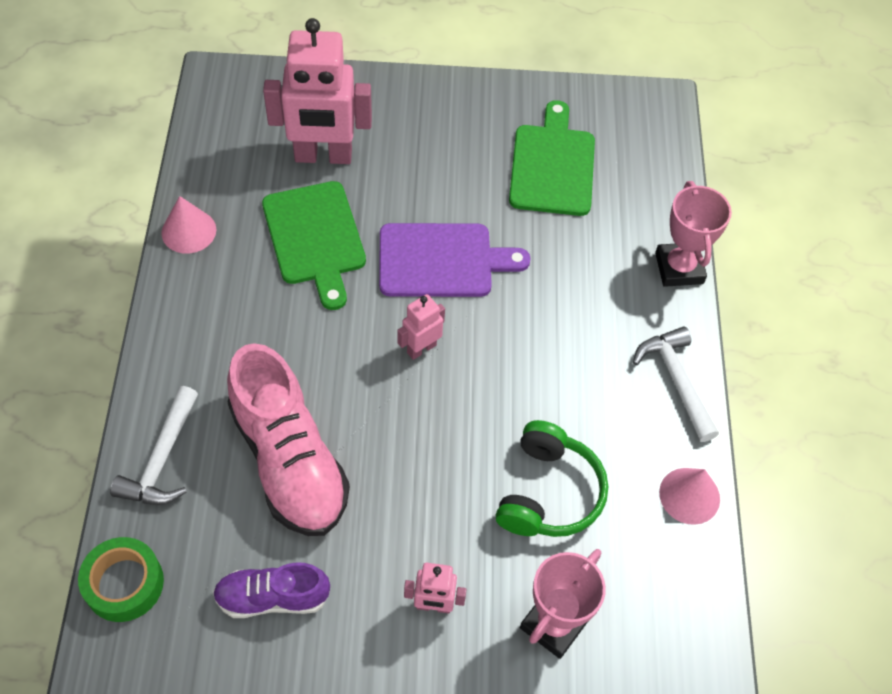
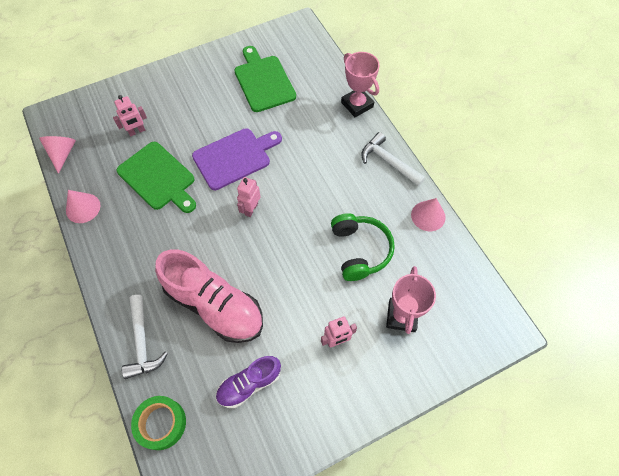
camera: 25 degrees left, 5 degrees up
(204, 141) = (62, 154): none -> pink cone
(323, 156) = (137, 131): pink robot -> pink robot, size x0.48

